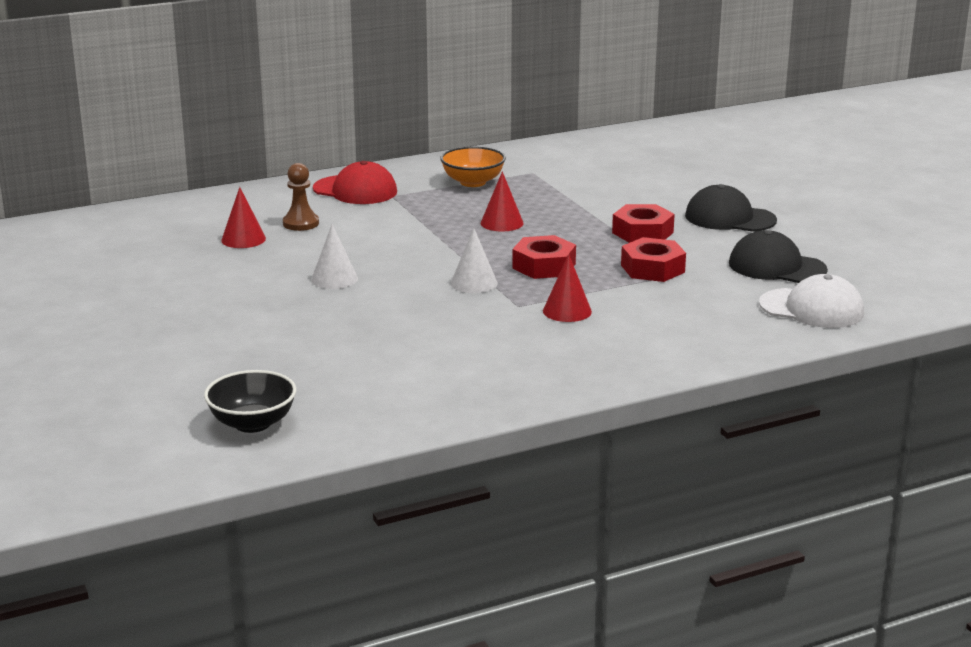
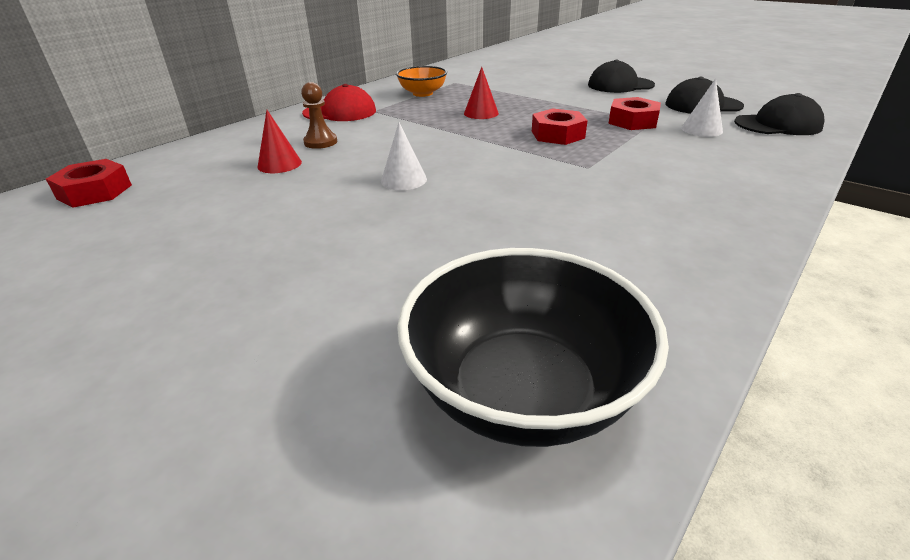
camera: 25 degrees left, 10 degrees up
(252, 423) = (523, 391): black bowl -> black bowl, size x1.74
(474, 283) = (526, 157): white cone -> white cone (701, 129)
(567, 311) = (631, 163): red cone -> none
(642, 232) = (584, 102): red nut -> red nut (95, 192)
(811, 309) = (777, 125): white cap -> black cap

